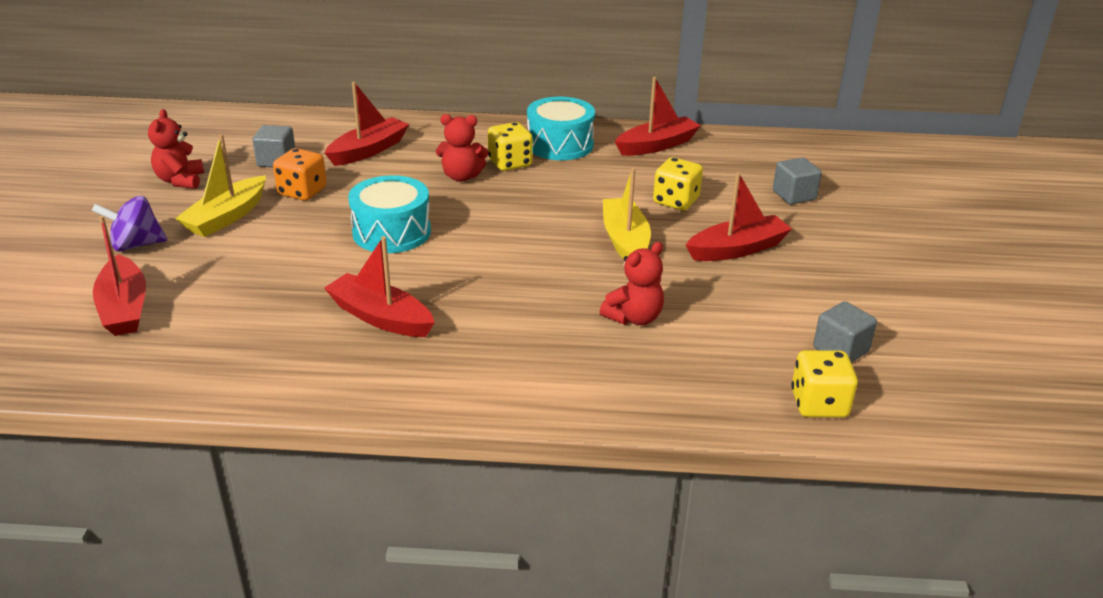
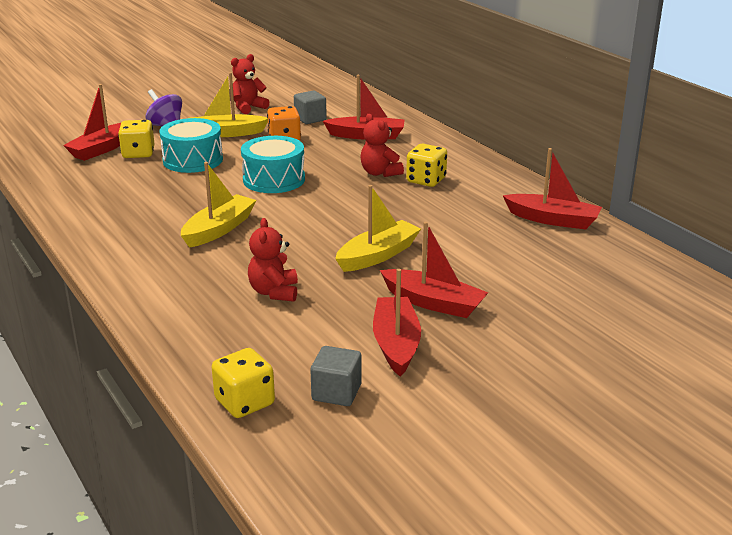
camera: 55 degrees right, 5 degrees down
(380, 317) = (172, 212): red boat -> red boat (396, 344)
(462, 302) = (219, 229): none -> yellow boat
(560, 145) = (485, 186): turquoise drum -> turquoise drum (193, 160)
(634, 318) = (274, 292): red teddy bear -> red teddy bear turned 75 degrees clockwise
(676, 201) = (471, 255): yellow dice -> yellow dice (138, 153)
(794, 195) = (570, 302): grey cube -> none

